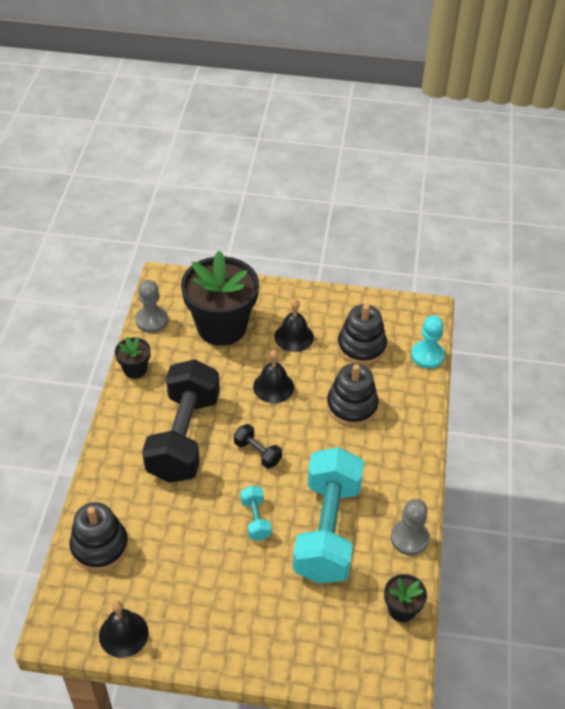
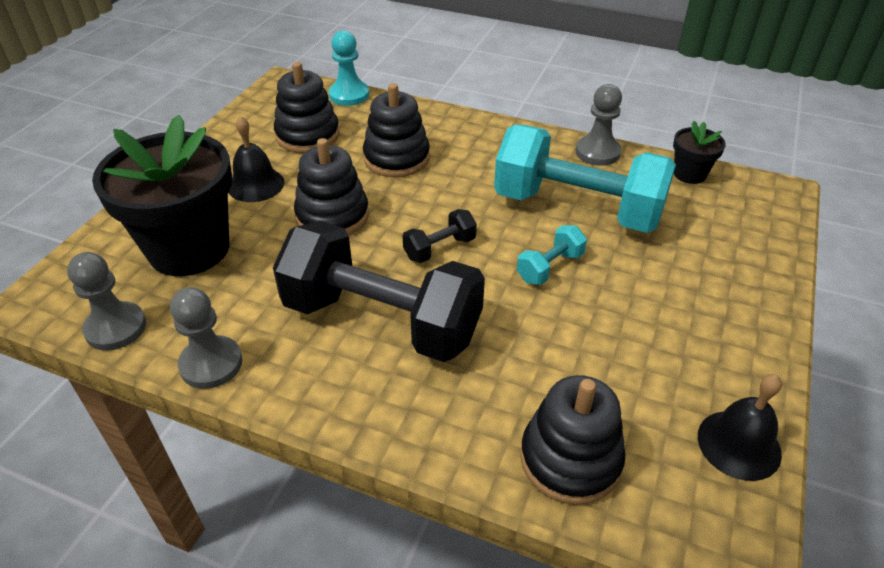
camera: 75 degrees left, 5 degrees down
(135, 369) = (211, 364): black flower pot -> grey pawn
(255, 519) = (550, 267): turquoise dumbbell -> turquoise dumbbell turned 45 degrees counterclockwise
(273, 387) = (332, 216): black bell -> black stacking toy

